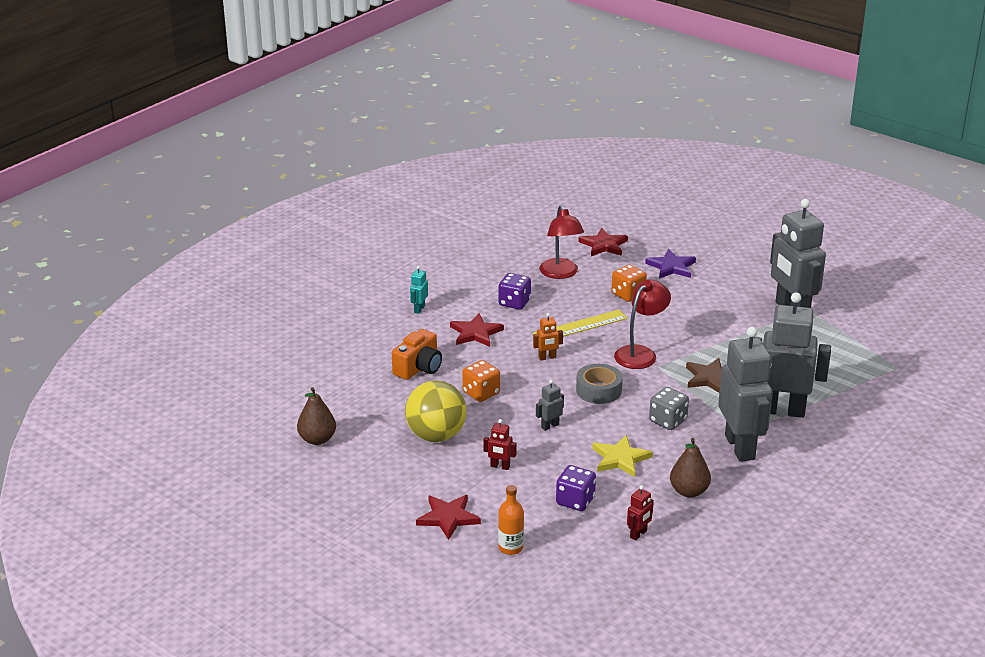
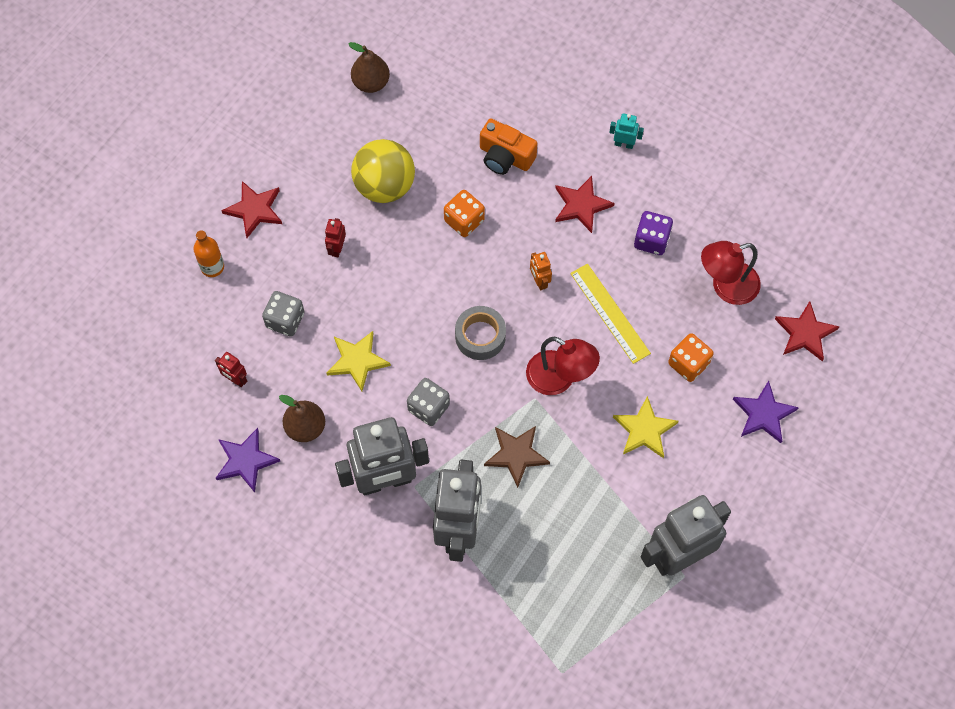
camera: 85 degrees right, 35 degrees up
(550, 426) = (410, 290): grey robot -> none
(575, 501) = (285, 320): purple dice -> grey dice
(686, 317) = (644, 430): none -> yellow star
(725, 529) = (245, 461): none -> purple star

